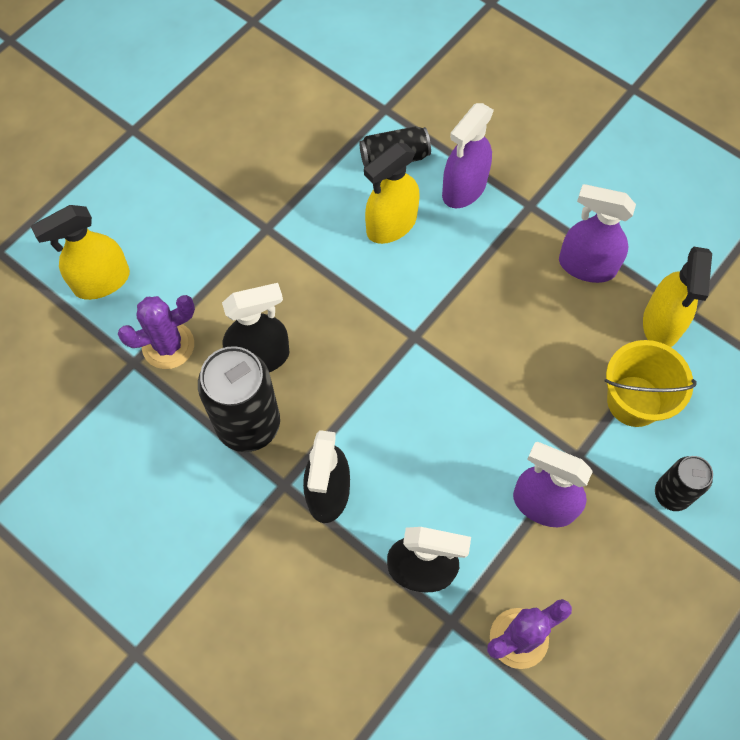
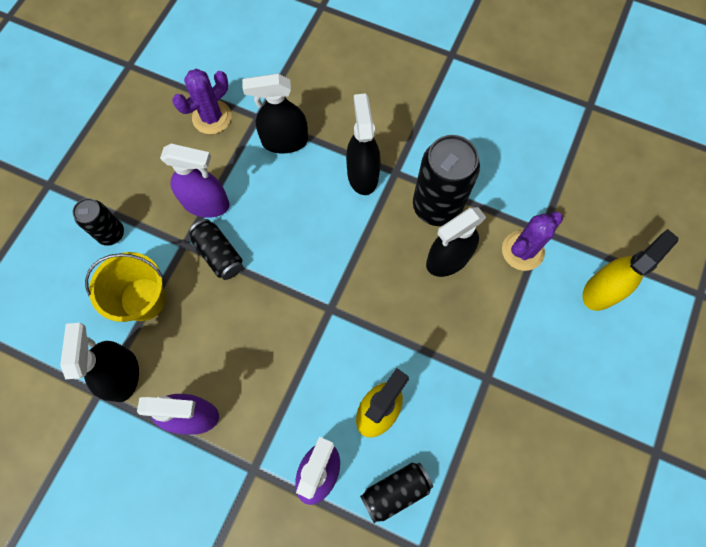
camera: 165 degrees right, 5 degrees up
(535, 432) = (219, 254): none -> black can
(661, 324) = (122, 375): yellow spray bottle -> black spray bottle

